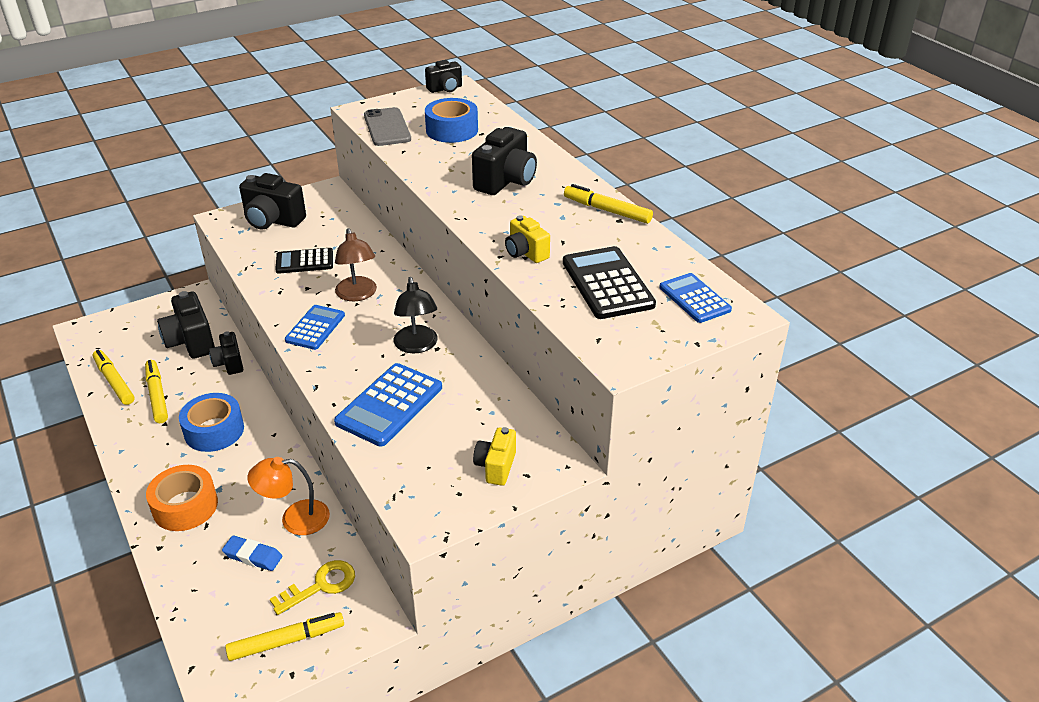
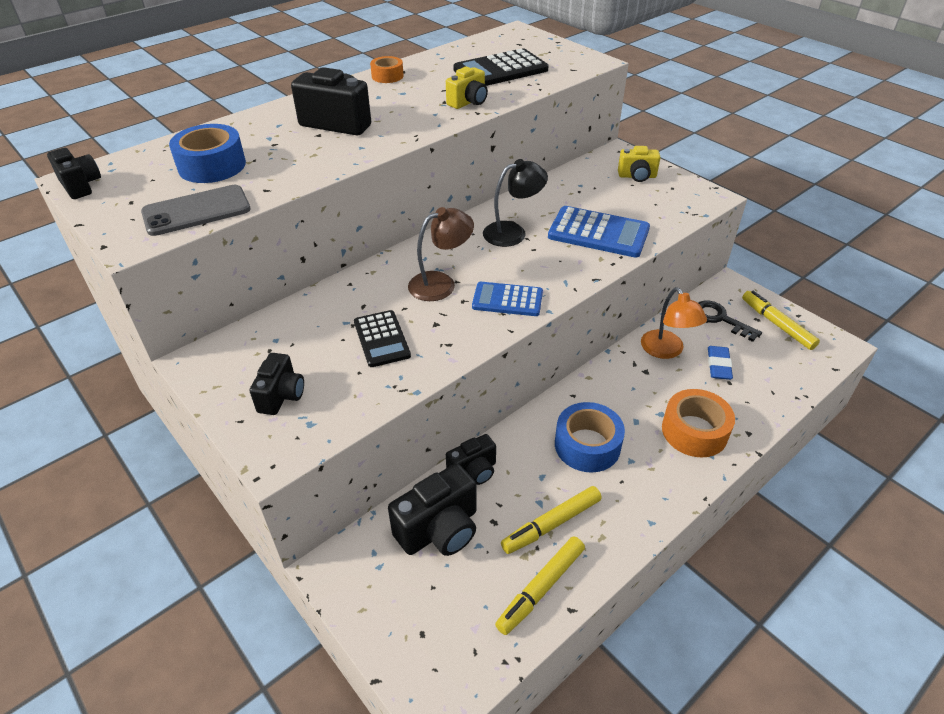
camera: 100 degrees left, 5 degrees up
(273, 221) = (281, 396): black camera -> black camera, size x0.62
(321, 585) = (720, 319): yellow key -> black key
(607, 210) = (387, 76): yellow marker -> orange tape
(694, 299) = (506, 43): blue calculator -> none

